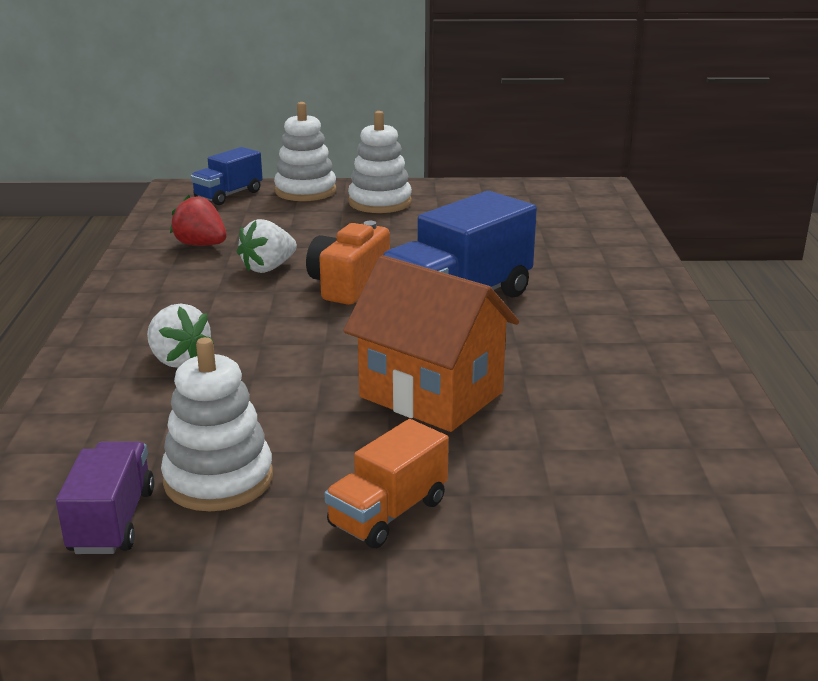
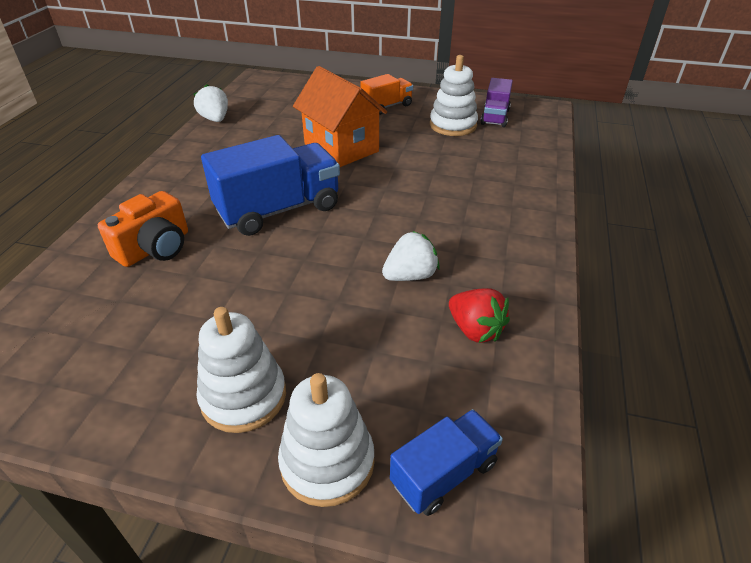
camera: 165 degrees left, 15 degrees up
(178, 360) = (479, 188): white strawberry -> white strawberry (215, 119)
(348, 285) = (349, 241): orange camera -> orange camera (155, 248)

